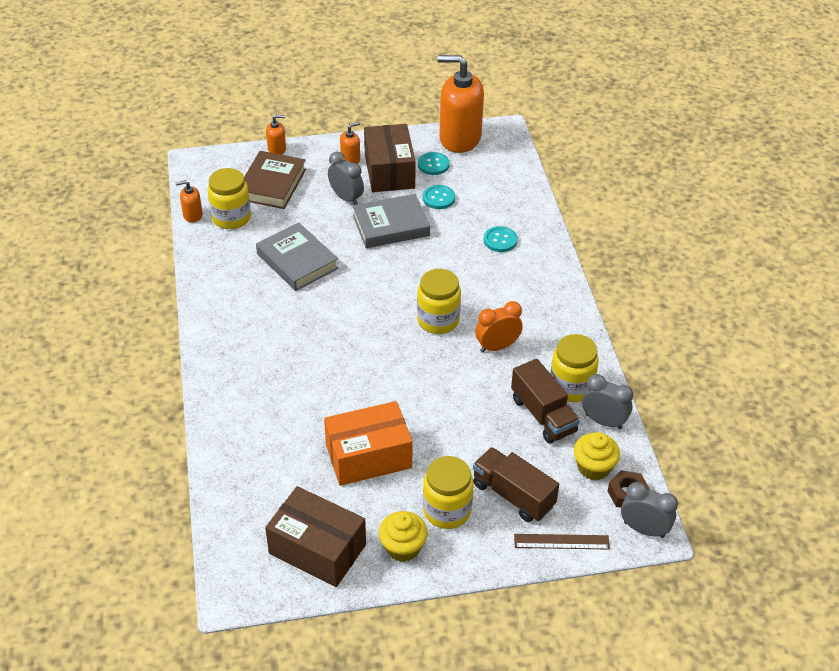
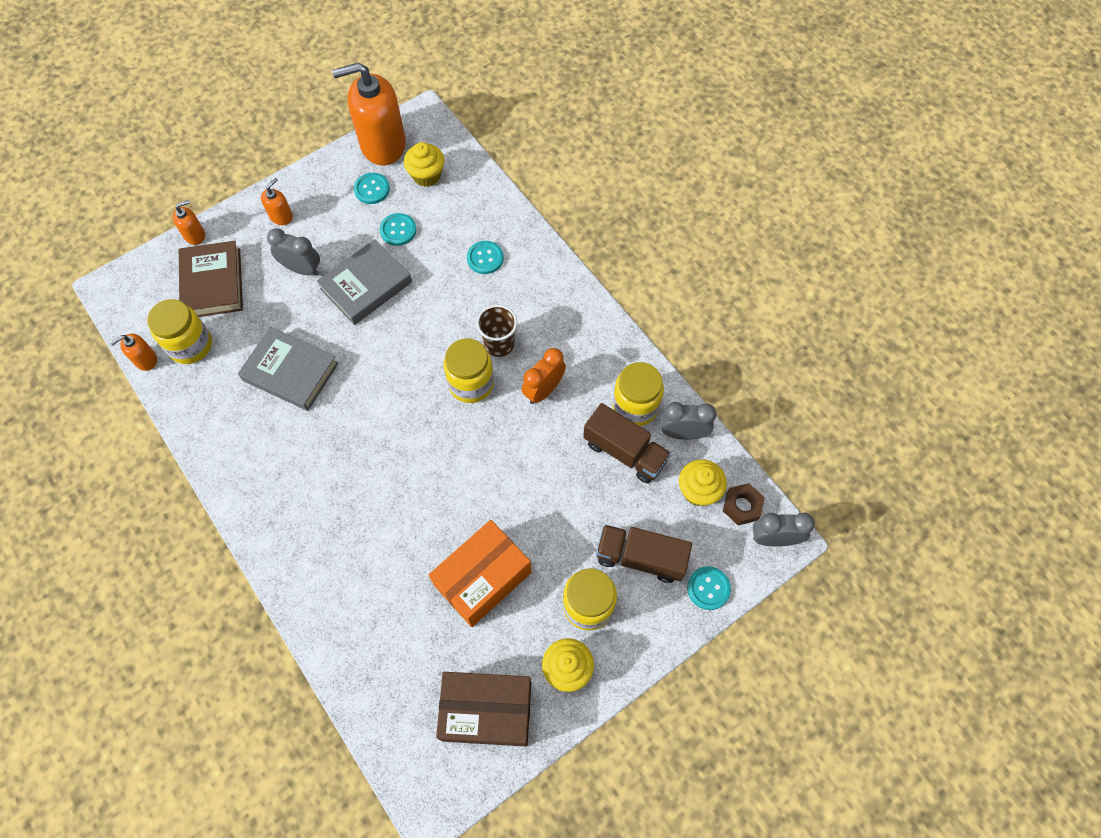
camera: 25 degrees left, 20 degrees up
(389, 171) = (330, 216): brown box -> none
(477, 302) = (499, 344): none -> brown cup
(484, 169) = (426, 175): none -> yellow cupcake
(561, 541) = (708, 588): brown ruler -> turquoise button

